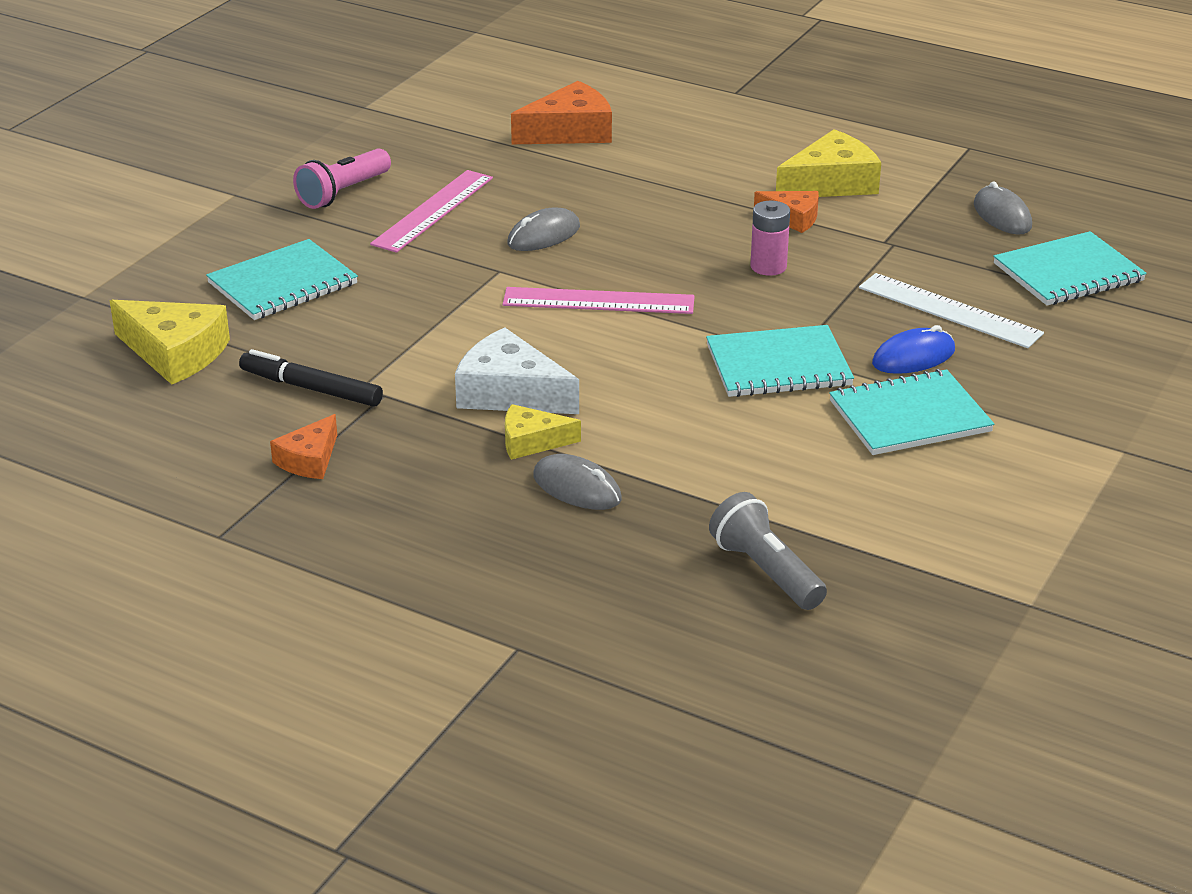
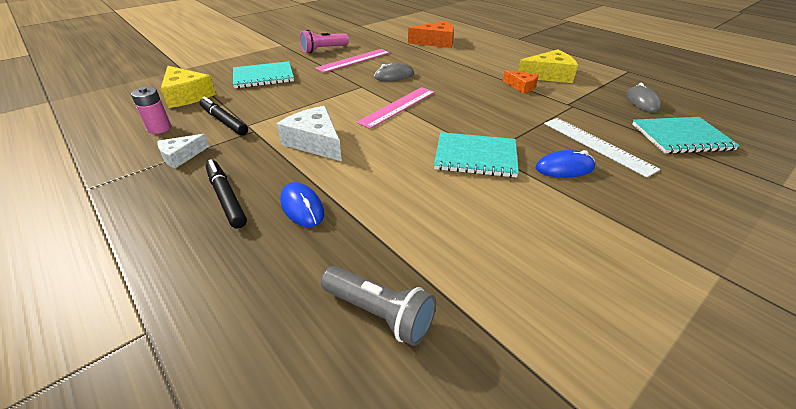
camera: 20 degrees right, 5 degrees up
(309, 459) = (181, 156): orange cheese -> white cheese
(453, 500) = (226, 198): none -> black marker
(532, 442) = (302, 172): yellow cheese -> none
(577, 488) = (302, 207): grey mouse -> blue mouse
(598, 301) = (398, 107): pink ruler -> pink ruler turned 75 degrees counterclockwise
(766, 571) = (379, 313): grey flashlight -> grey flashlight turned 135 degrees clockwise
(768, 267) = (497, 105): pink battery -> pink battery (159, 128)
(909, 416) = (548, 207): turquoise notebook -> none

